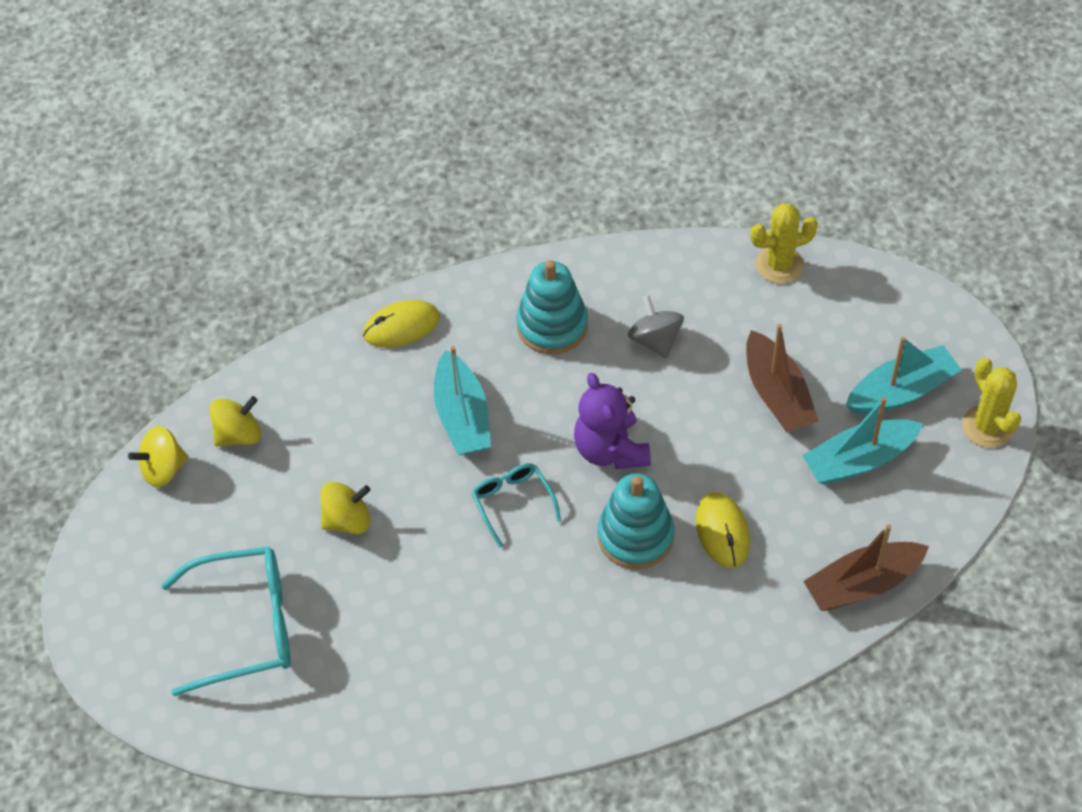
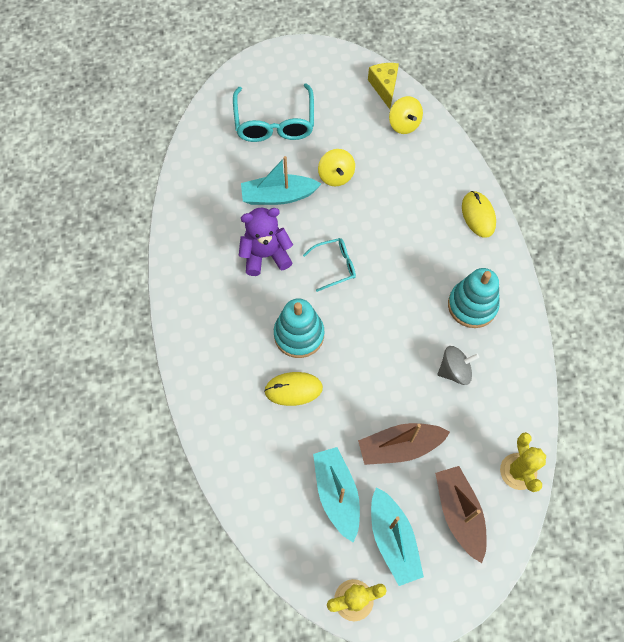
camera: 95 degrees right, 10 degrees up
(163, 469) = (384, 87): yellow spinning top -> yellow cheese
(462, 416) = (403, 244): turquoise boat -> turquoise boat (278, 196)
(610, 449) = (367, 329): purple teddy bear -> purple teddy bear (265, 255)
(862, 584) = (237, 474): brown boat -> brown boat (459, 513)

